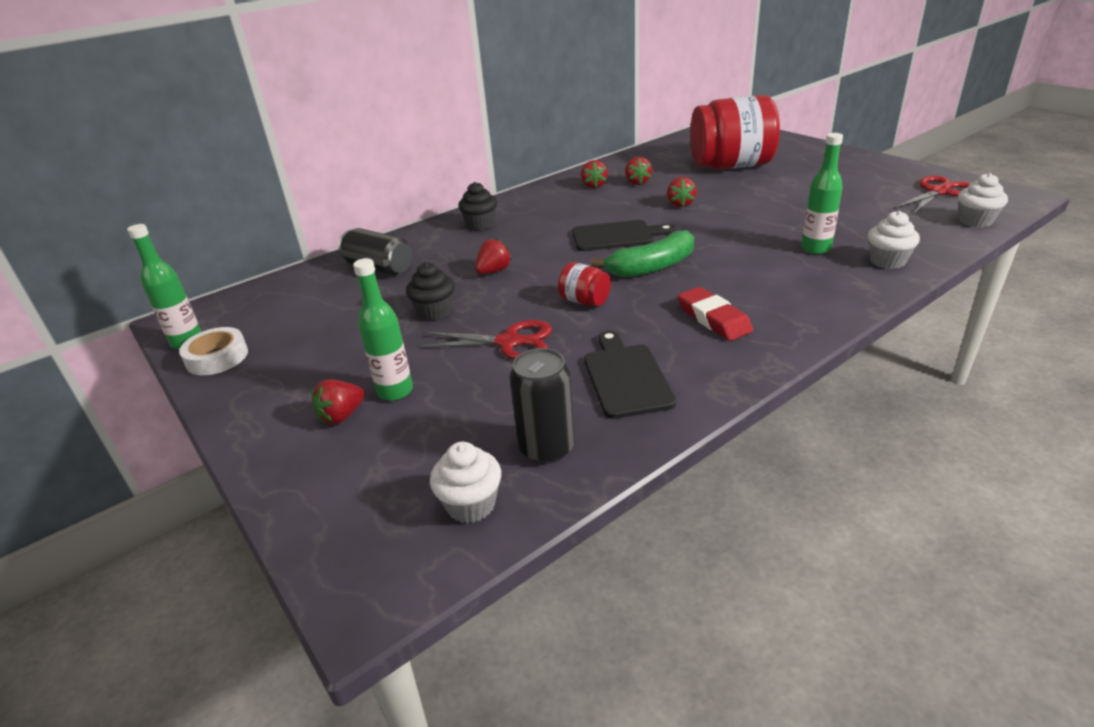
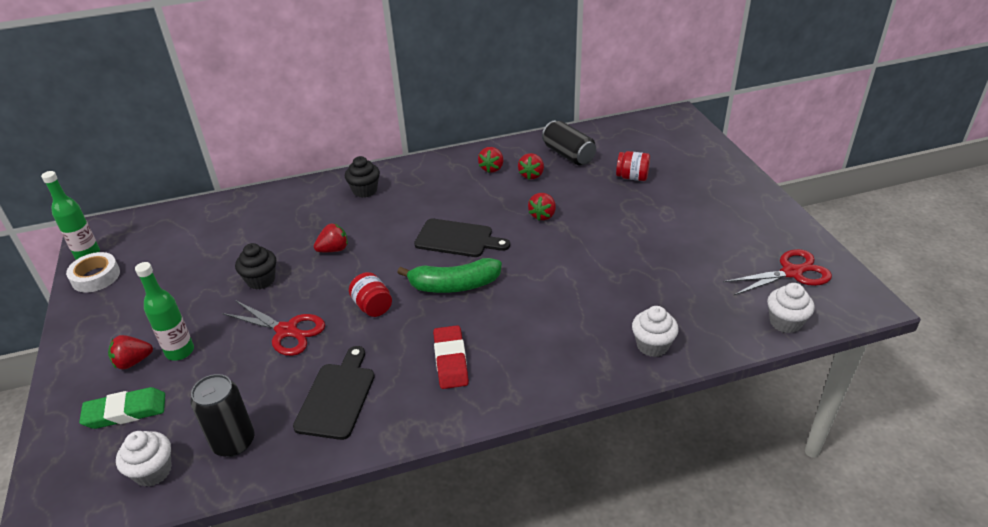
camera: 20 degrees right, 5 degrees up
(377, 462) = (125, 412): none -> green eraser
(379, 268) = (257, 218): black can -> black can (568, 155)
(731, 166) = (632, 177): red jar -> red jar, size x0.42
(815, 248) = (606, 309): green bottle -> none

